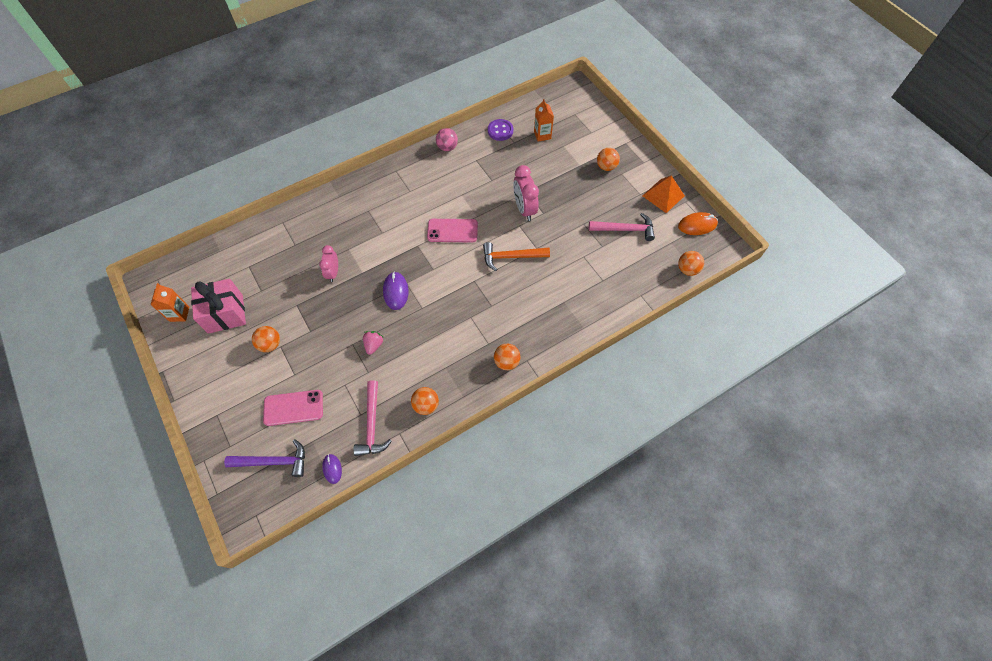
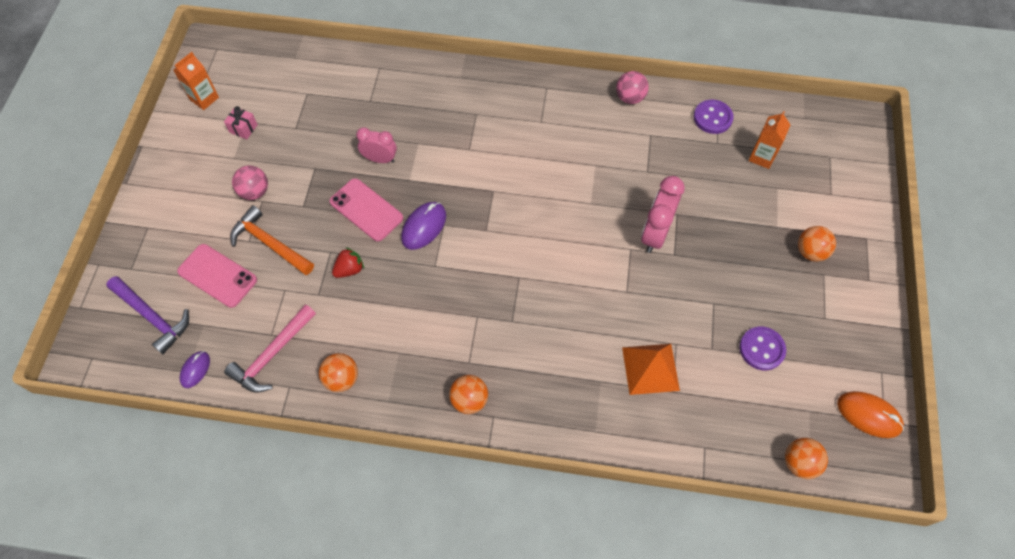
camera: 40 degrees right, 0 degrees up
(225, 314) = (243, 128): pink gift -> pink gift, size x0.44
(270, 344) = (254, 192): orange ball -> pink ball
(333, 273) = (380, 159): pink clock -> pink clock turned 60 degrees clockwise
(374, 345) = (349, 269): pink strawberry -> red strawberry
(452, 231) = (547, 201): pink phone -> pink phone (366, 210)
(511, 257) = (587, 281): orange hammer -> orange hammer (270, 244)
(625, 229) = (761, 349): pink hammer -> purple button
(663, 195) = (856, 342): orange pyramid -> orange pyramid (650, 368)

